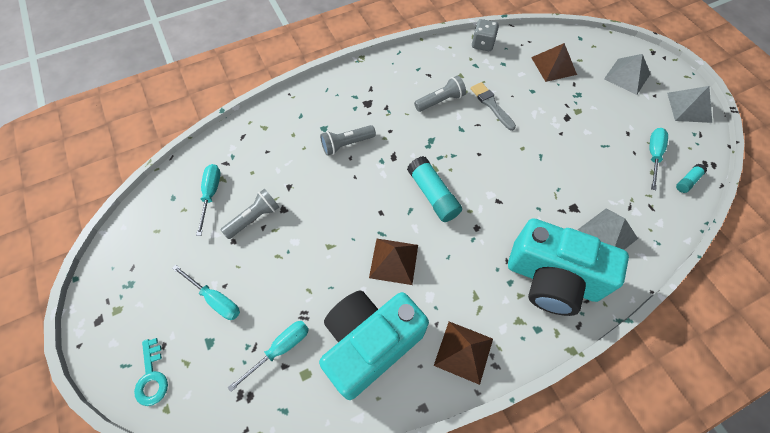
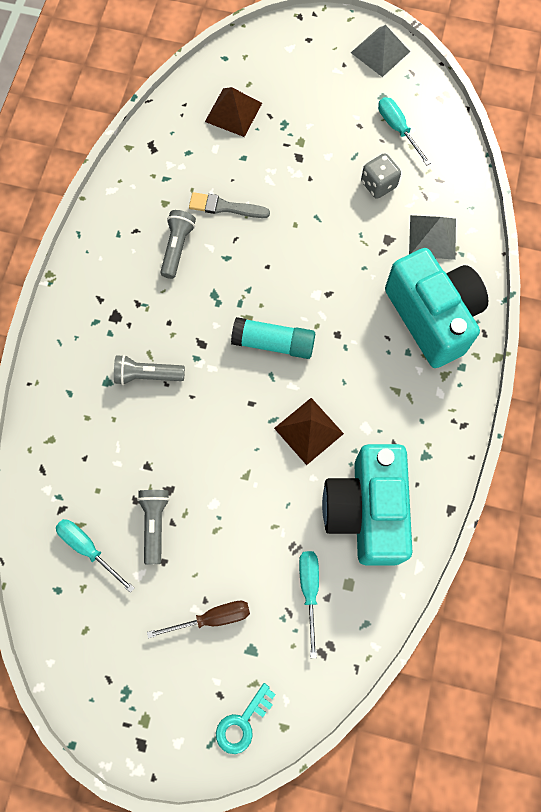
camera: 50 degrees left, 10 degrees up
(152, 376) = (242, 723): turquoise key -> turquoise key turned 105 degrees clockwise
(215, 299) = (212, 618): turquoise screwdriver -> brown screwdriver
(346, 144) = (147, 375): grey flashlight -> grey flashlight turned 75 degrees clockwise
(463, 351) = (433, 440): brown pyramid -> none
(482, 44) = (146, 148): grey dice -> grey dice (378, 184)
(552, 279) = (432, 317): turquoise camera -> turquoise camera turned 90 degrees counterclockwise
(627, 76) = (304, 65): grey pyramid -> none
(687, 181) = (442, 129): turquoise glue stick -> none

